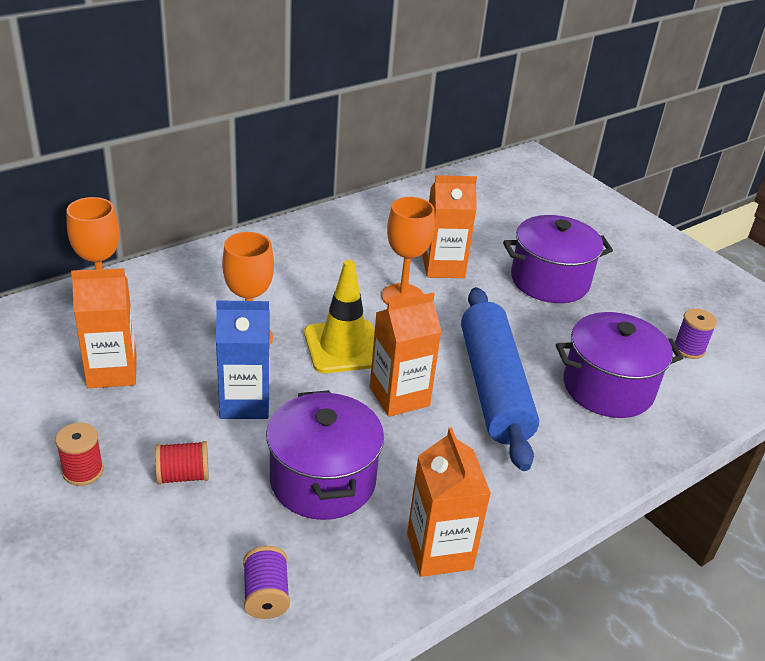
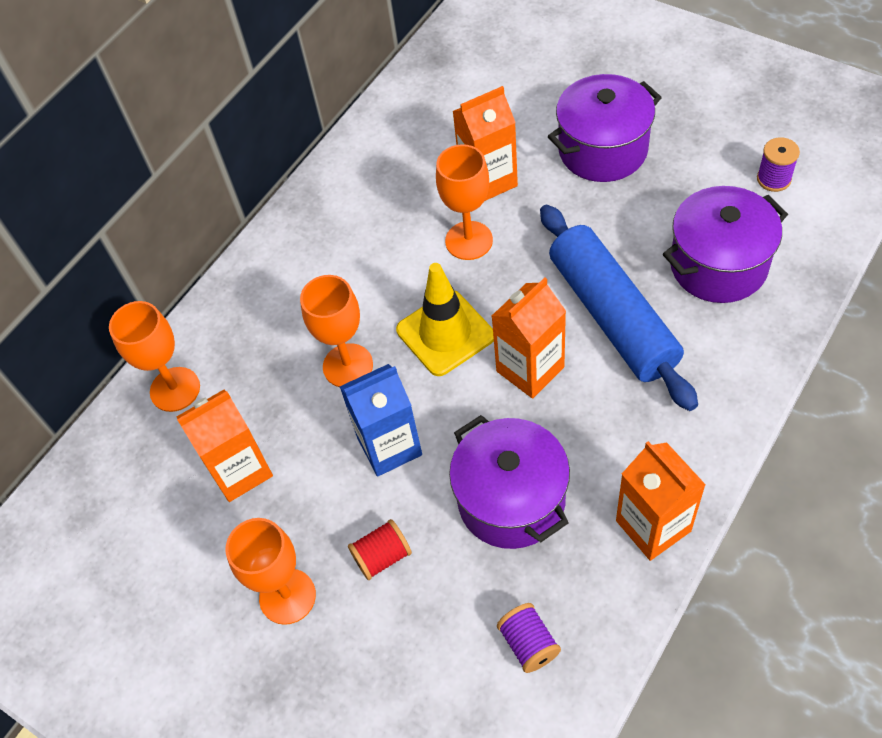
camera: 10 degrees left, 20 degrees up
(83, 471) = (287, 596): red spool -> orange goblet

